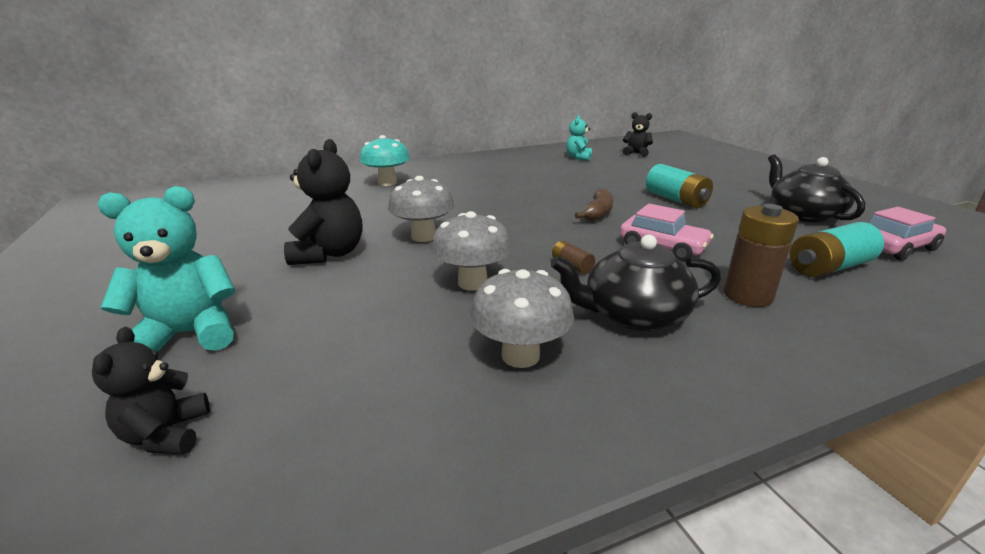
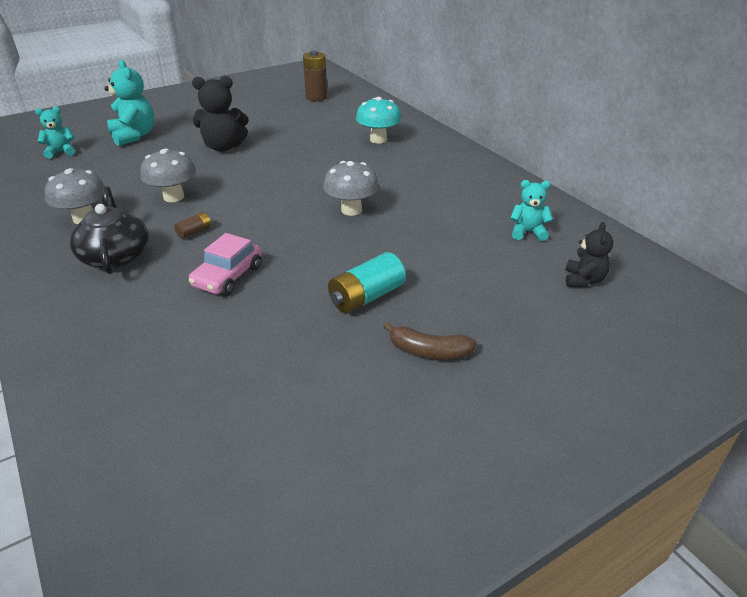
camera: 80 degrees right, 10 degrees up
(167, 434) = (61, 152): black teddy bear -> turquoise teddy bear
(423, 236) = (252, 171): grey mushroom -> grey mushroom (351, 210)
(598, 213) = (313, 244): brown banana -> brown banana (428, 351)
(747, 295) = (129, 310): brown battery -> brown battery (316, 97)
(803, 214) = (329, 396): black teapot -> none
(829, 267) = (172, 372): turquoise battery -> none
(895, 247) = (217, 448): pink car -> none

